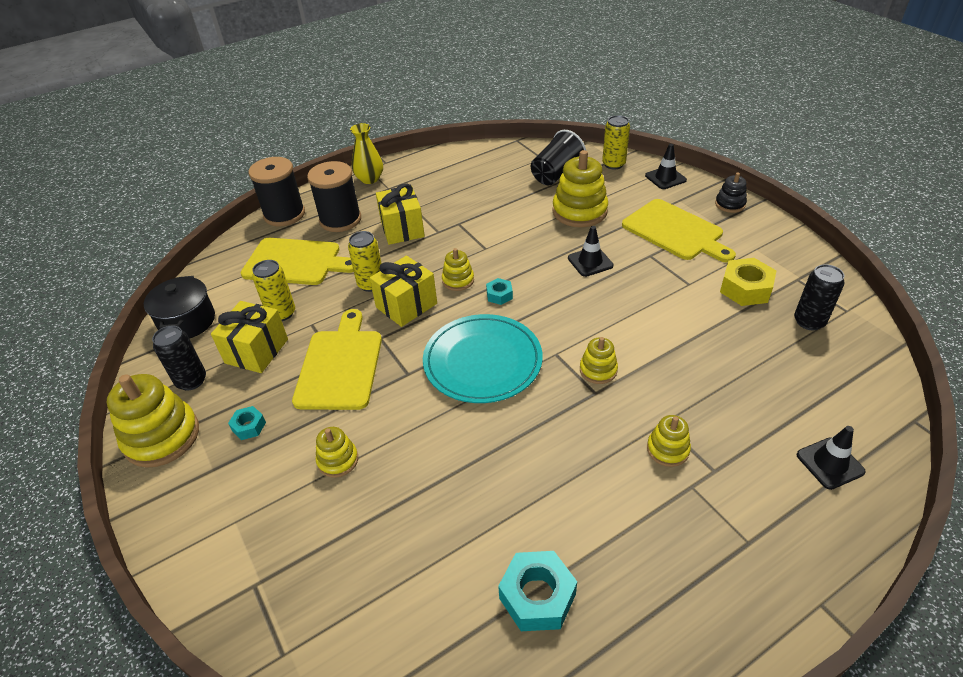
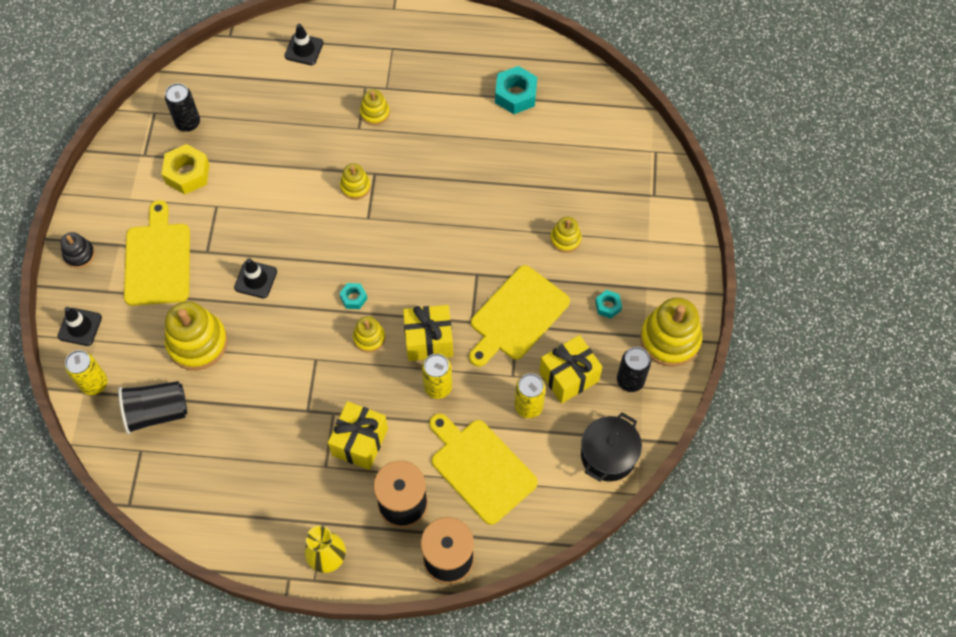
camera: 145 degrees left, 20 degrees up
(482, 361) = (420, 247): turquoise plate -> none

